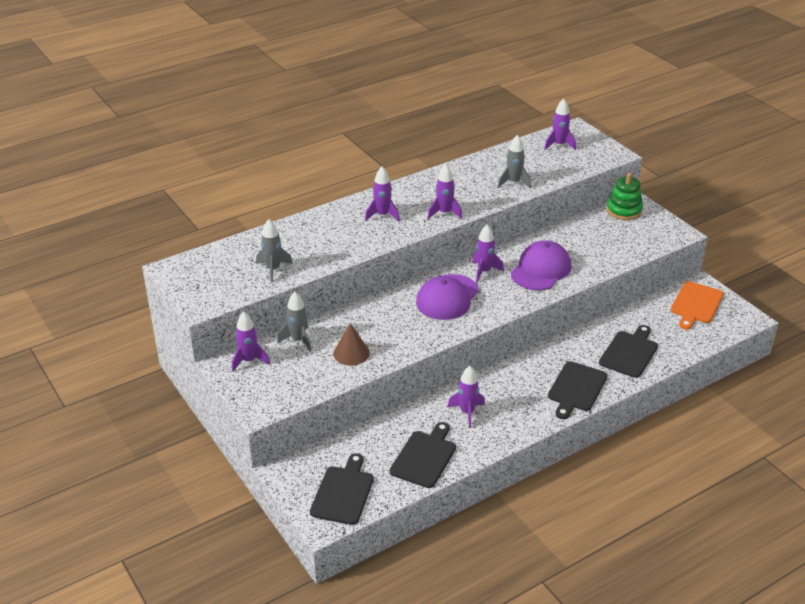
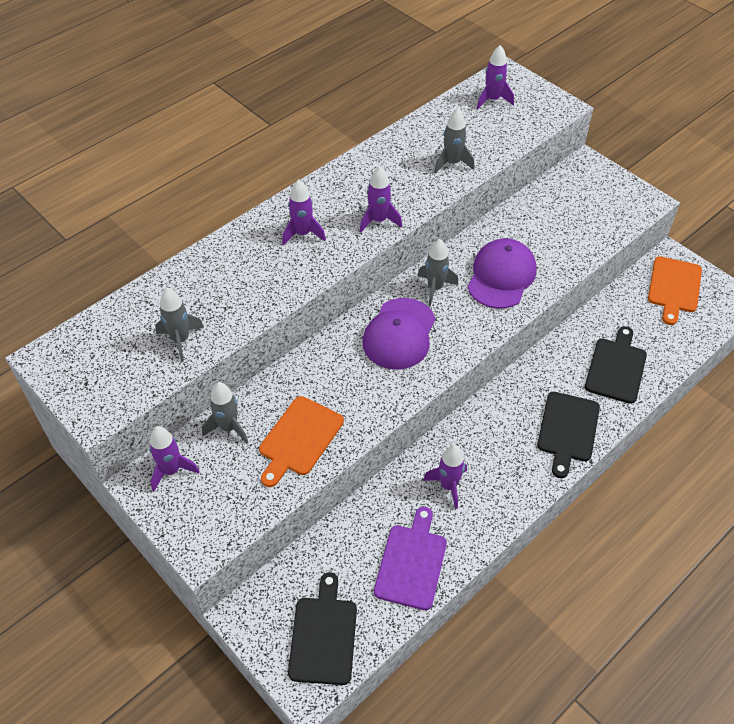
camera: 10 degrees left, 15 degrees up
(351, 353) = (299, 439): brown cone -> orange cutting board
(424, 457) = (411, 563): black cutting board -> purple cutting board
(484, 271) = (435, 288): purple rocket -> grey rocket
(624, 210) = (577, 176): green stacking toy -> none

